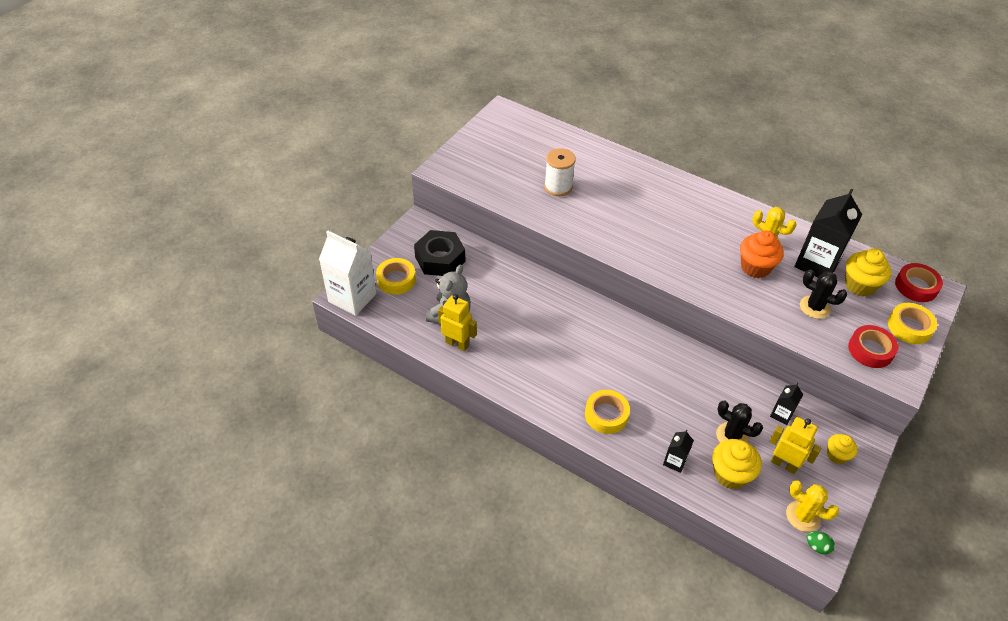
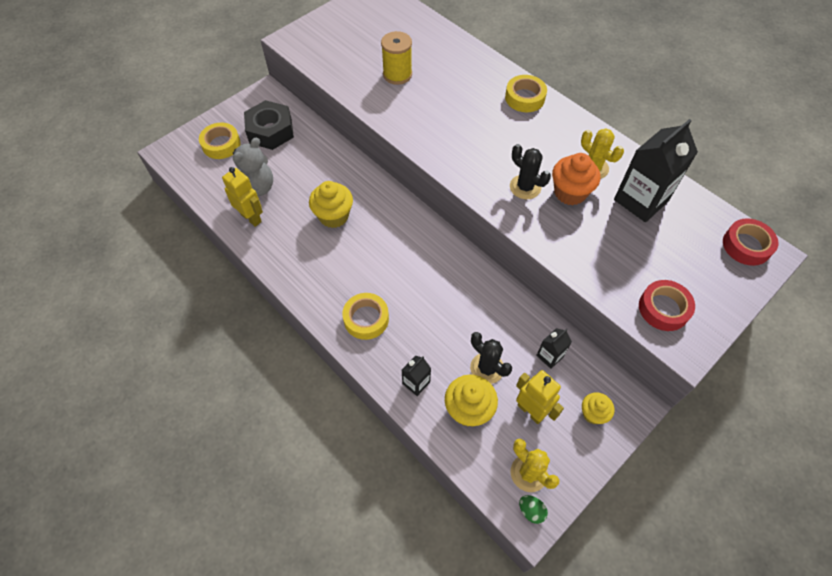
camera: 15 degrees right, 10 degrees up
(352, 298) = (173, 155): white carton -> none
(558, 187) = (397, 74): white spool -> yellow spool
(814, 307) = (618, 248): black cactus -> black cactus (525, 187)
(859, 285) = (680, 233): yellow cupcake -> yellow cupcake (333, 216)
(909, 327) = (720, 291): yellow tape -> yellow tape (524, 98)

